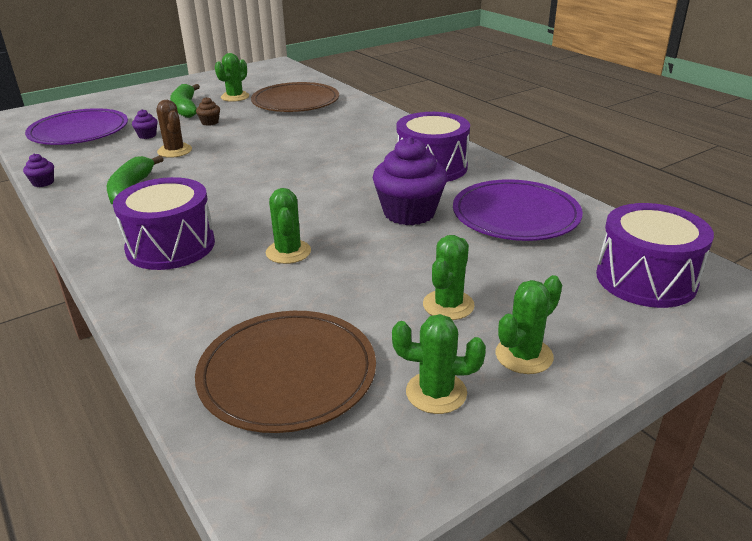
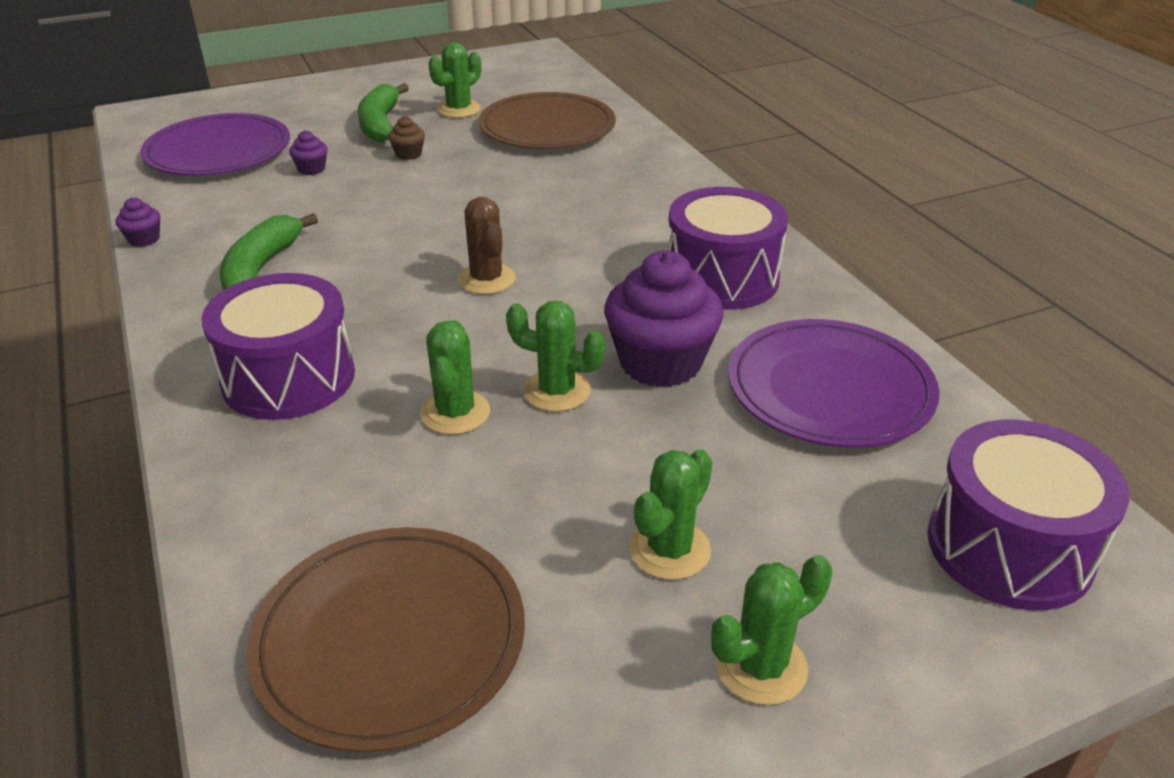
camera: 10 degrees right, 5 degrees up
(174, 151) = (343, 202): brown cactus -> brown cactus (486, 279)
(436, 393) = (602, 714): green cactus -> green cactus (556, 391)

